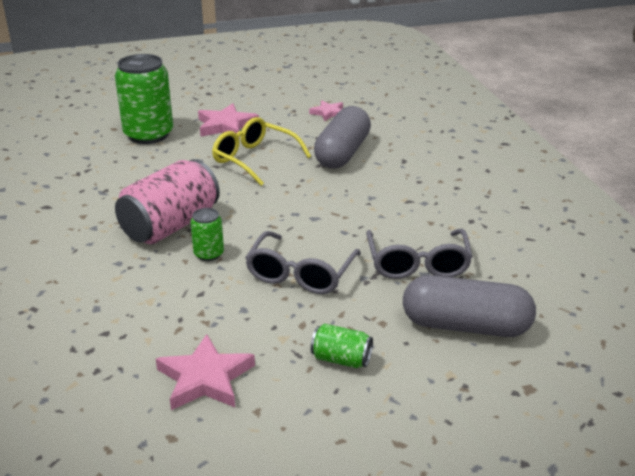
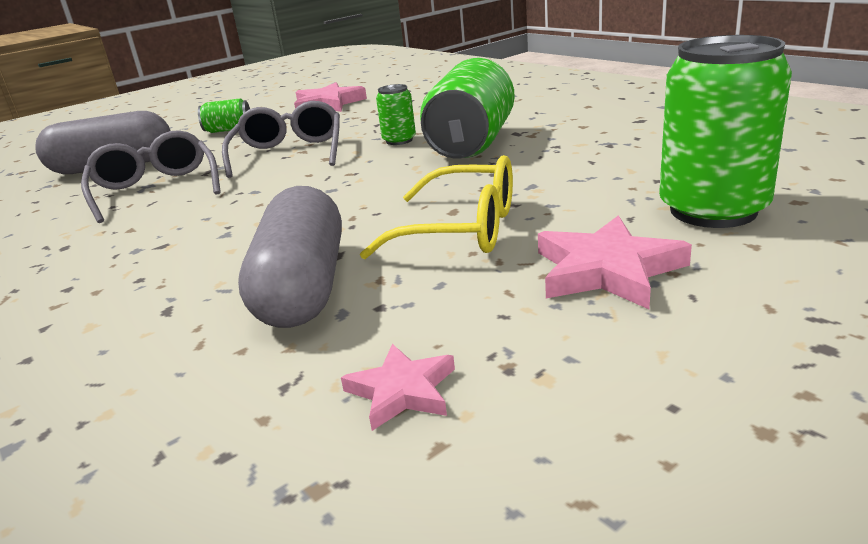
camera: 160 degrees right, 5 degrees down
(170, 226) = (471, 144): pink can -> green can

